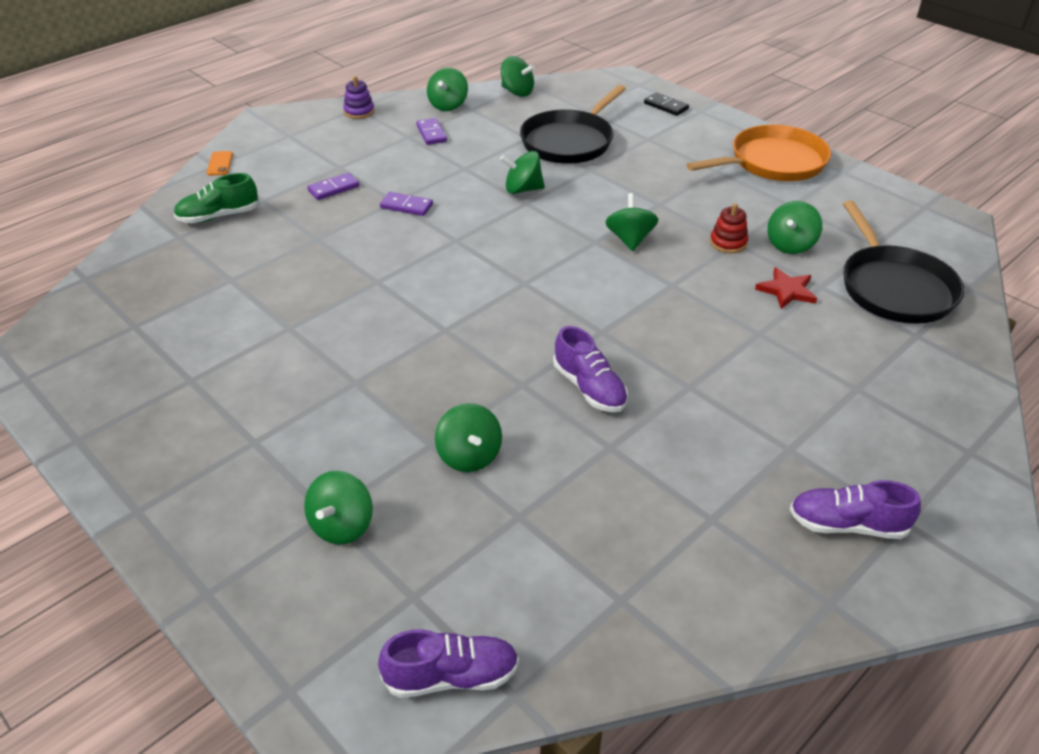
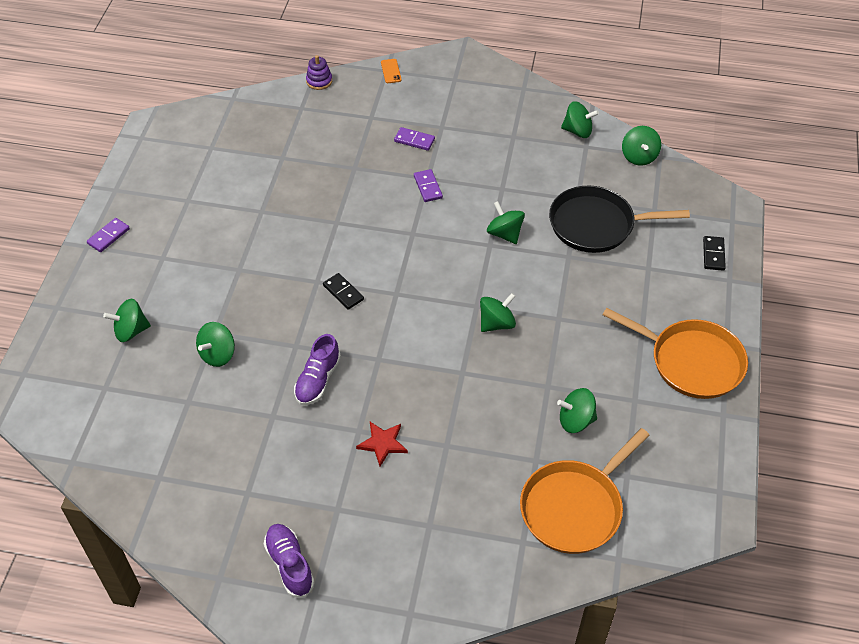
camera: 55 degrees right, 10 degrees up
(218, 216) = (336, 110): green shoe -> none
(220, 164) = (391, 71): orange phone -> orange phone turned 60 degrees counterclockwise
(359, 112) = (519, 92): purple stacking toy -> purple stacking toy (319, 81)
(431, 133) = (529, 145): purple domino -> purple domino (108, 236)
(448, 105) = (577, 131): green spinning top -> green spinning top turned 150 degrees counterclockwise
(451, 676) = (67, 431): purple shoe -> none
(483, 317) = (343, 292): none -> black domino
(728, 243) = (544, 381): red stacking toy -> none
(787, 290) = (512, 441): red star -> red star (382, 443)
(894, 288) = (574, 507): black pan -> orange pan

